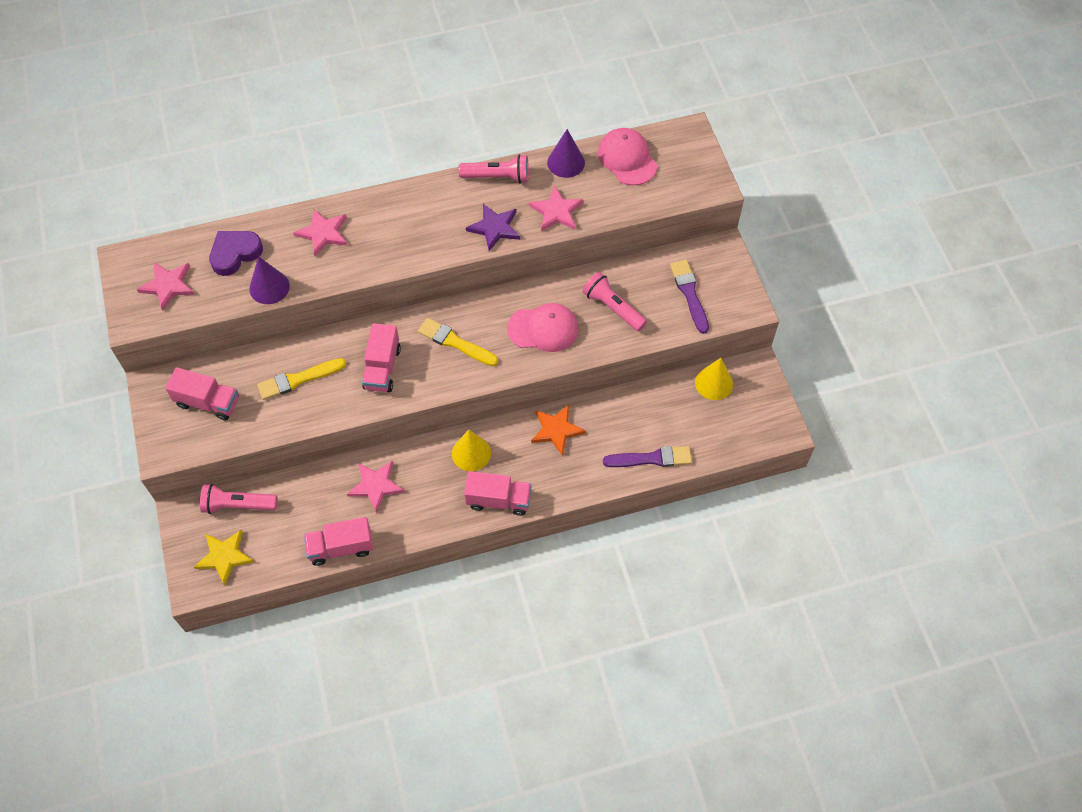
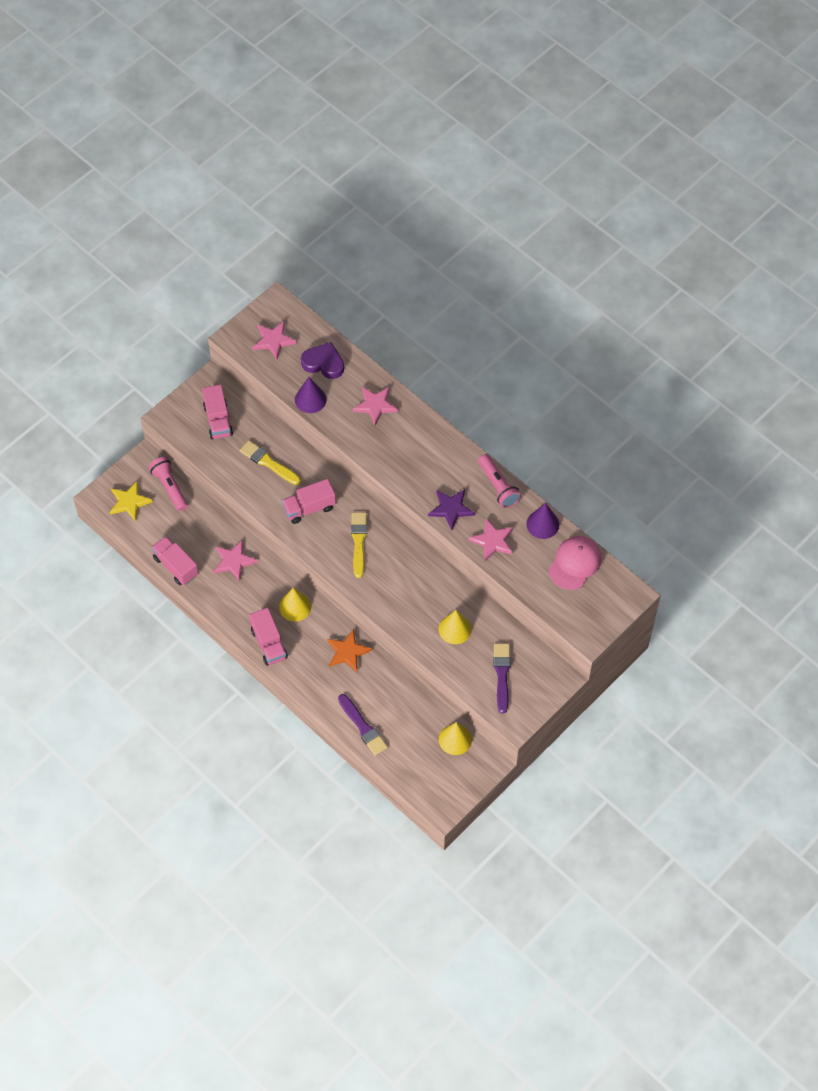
camera: 60 degrees right, 0 degrees up
(543, 329) = (406, 592): pink cap -> none
(613, 308) = (455, 629): pink flashlight -> yellow cone
(689, 293) = (502, 675): purple brush -> purple brush turned 45 degrees counterclockwise

